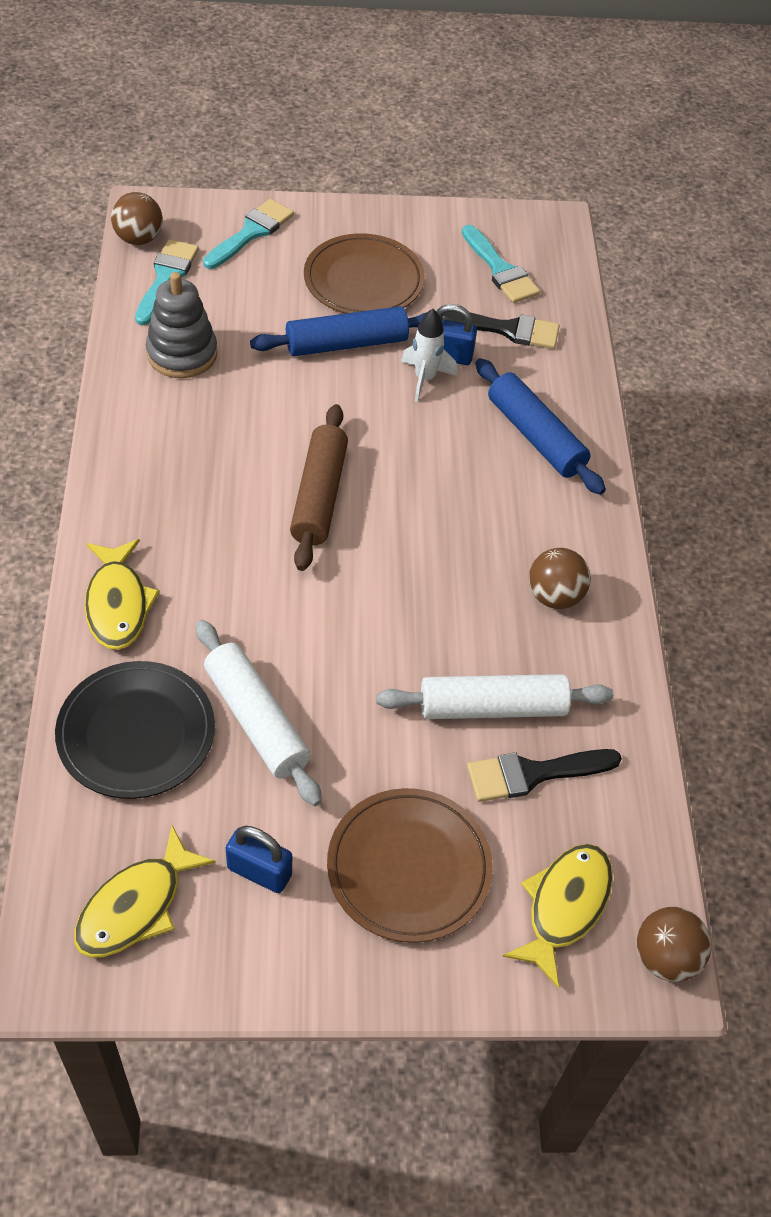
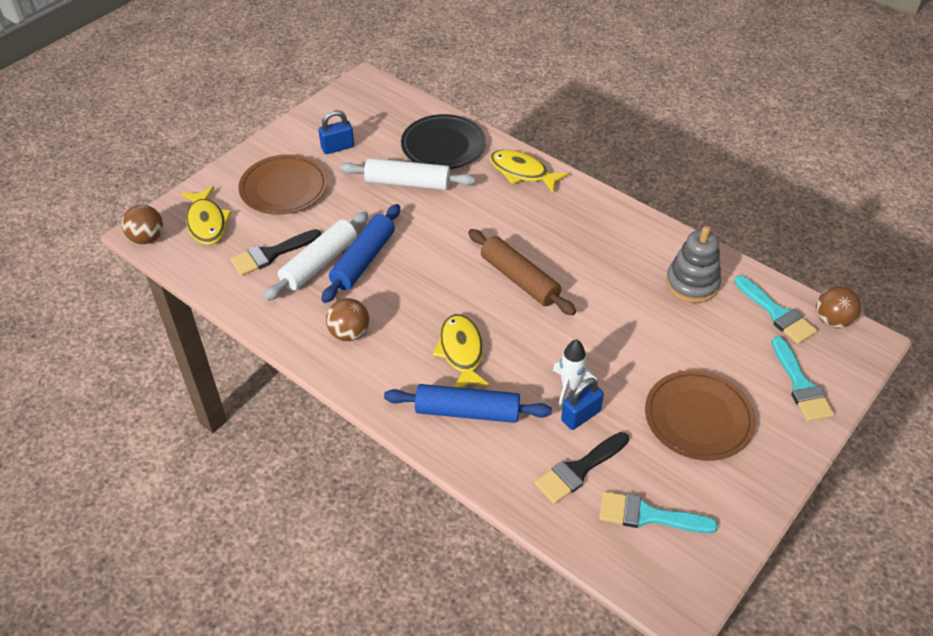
camera: 135 degrees right, 5 degrees down
(136, 906) = (365, 111): yellow fish -> yellow fish (461, 352)
(346, 343) = (638, 368): blue rolling pin -> blue rolling pin (363, 260)
(533, 774) = (271, 254): black brush -> black brush turned 150 degrees counterclockwise

